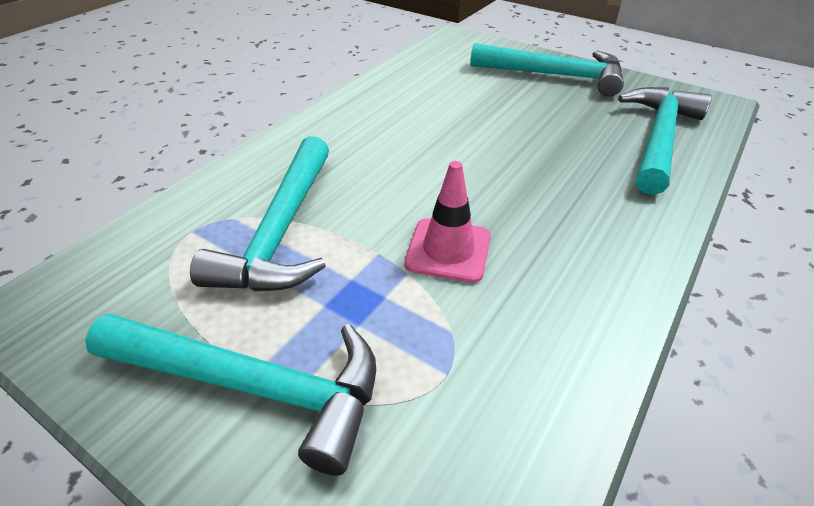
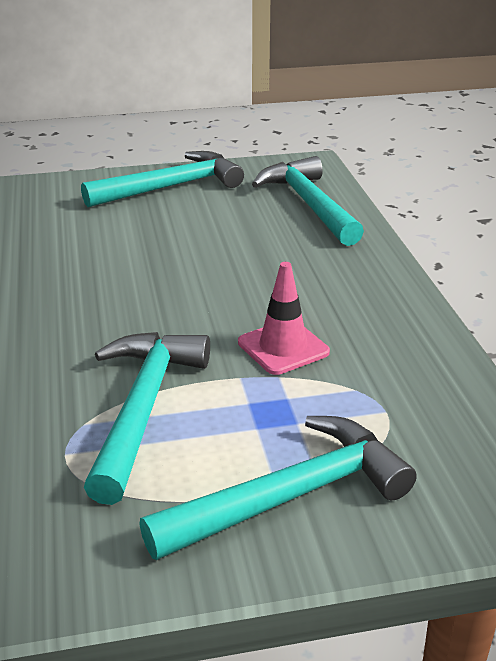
camera: 45 degrees left, 10 degrees down
(281, 231) = (143, 408): turquoise hammer -> turquoise hammer turned 135 degrees counterclockwise

